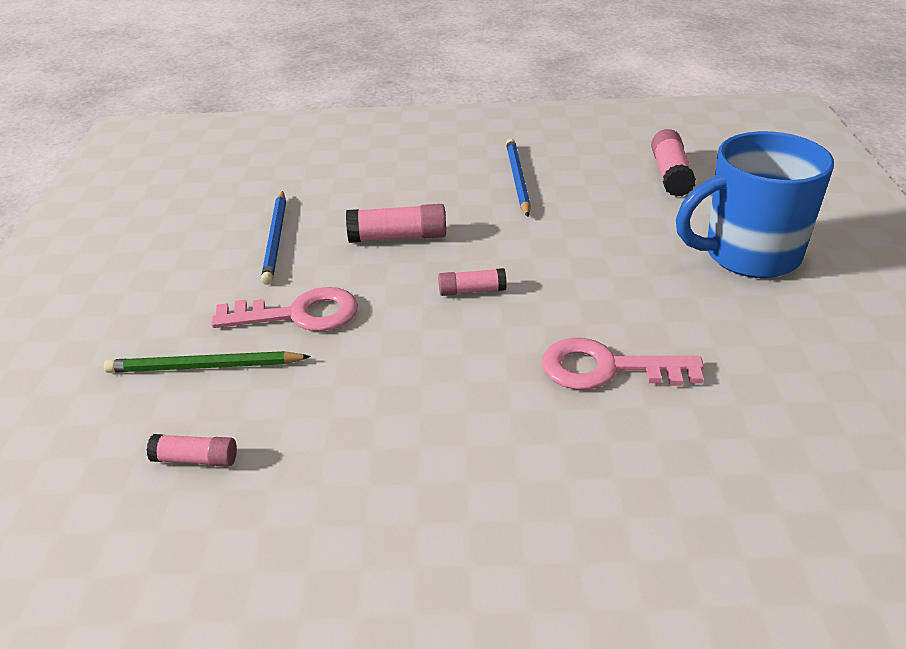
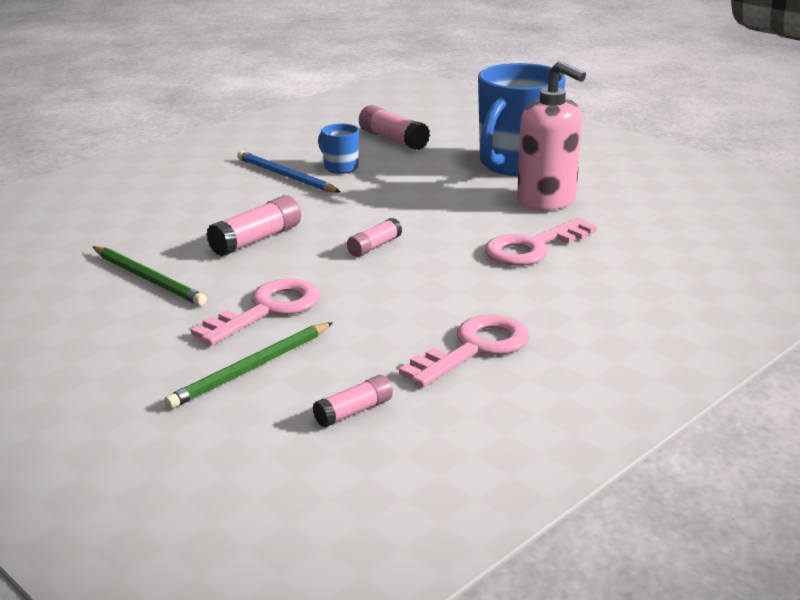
camera: 45 degrees left, 10 degrees down
(276, 239) = (148, 279): blue pencil -> green pencil
(374, 457) = (474, 349): none -> pink key
(575, 188) = (340, 167): none -> blue mug
(711, 317) = (547, 201): none -> pink soap dispenser

